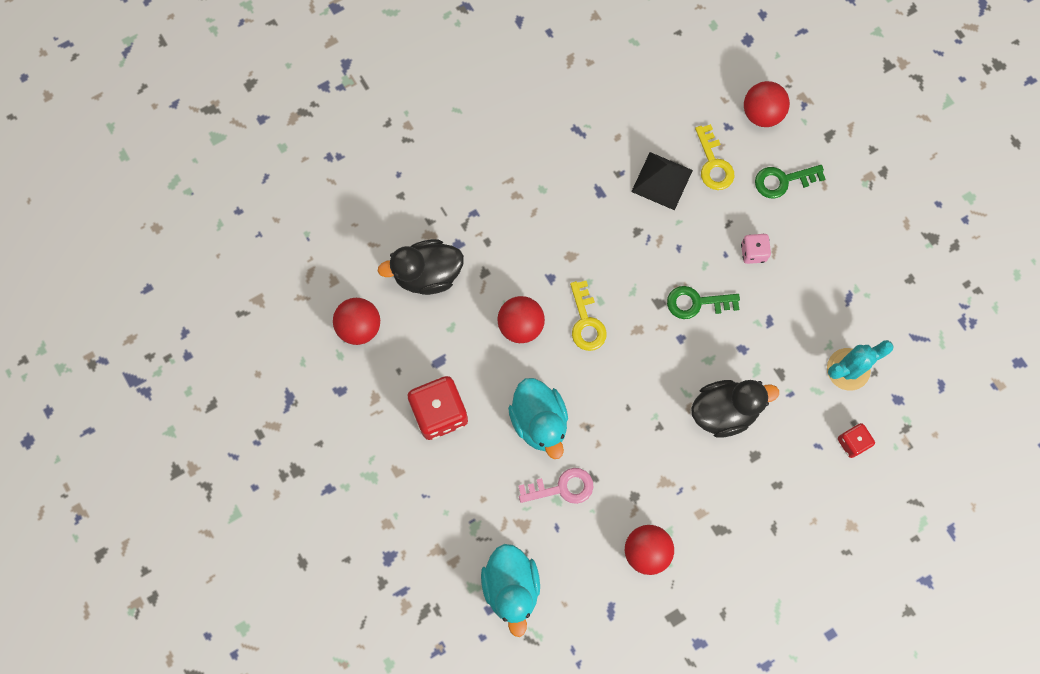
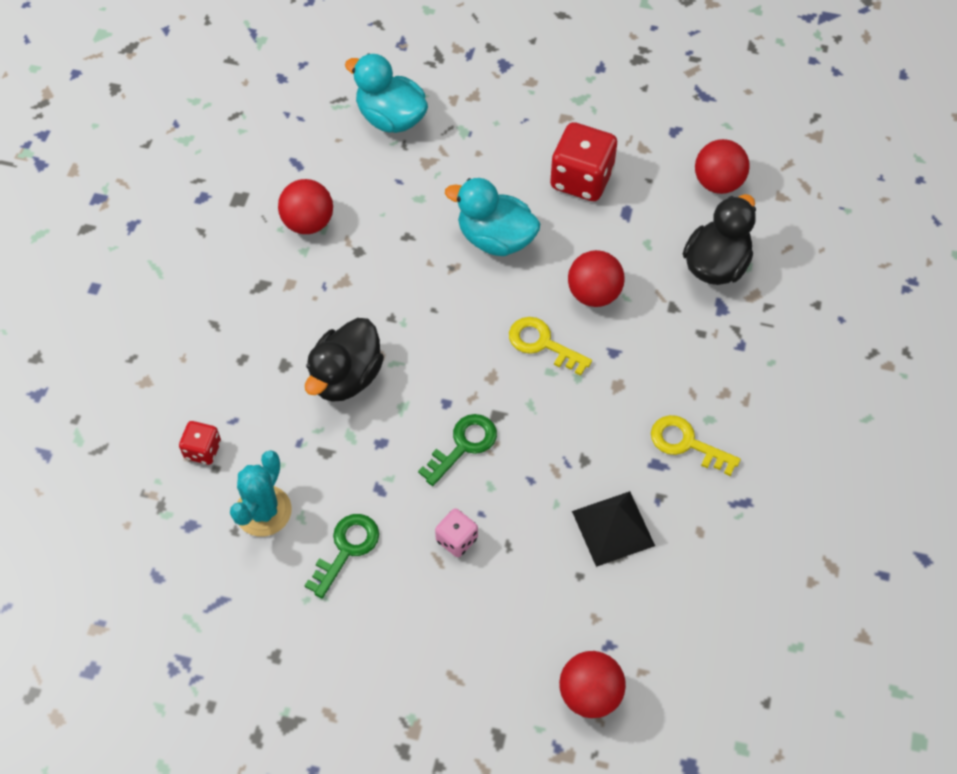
camera: 135 degrees right, 15 degrees down
(562, 488) = (424, 209): pink key -> none
(713, 164) = (582, 591): yellow key -> yellow key (686, 443)
(782, 181) = (498, 639): green key -> green key (347, 549)

